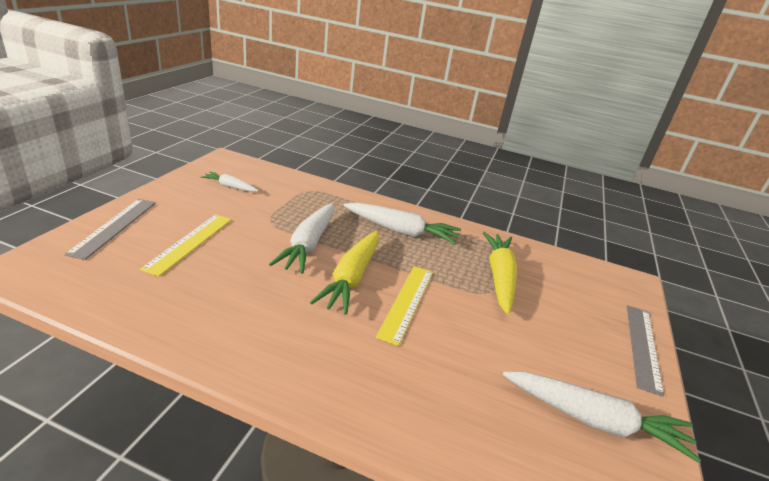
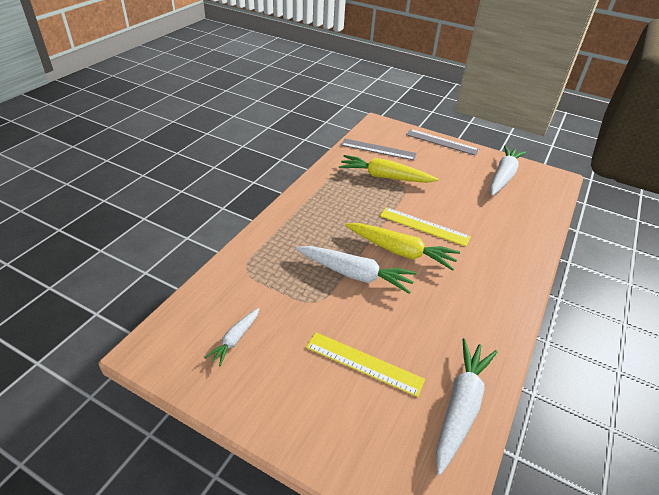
camera: 80 degrees left, 10 degrees up
(114, 227) = (339, 440): grey ruler -> grey ruler (378, 149)
(400, 231) = (325, 215): white carrot -> white carrot (460, 407)

